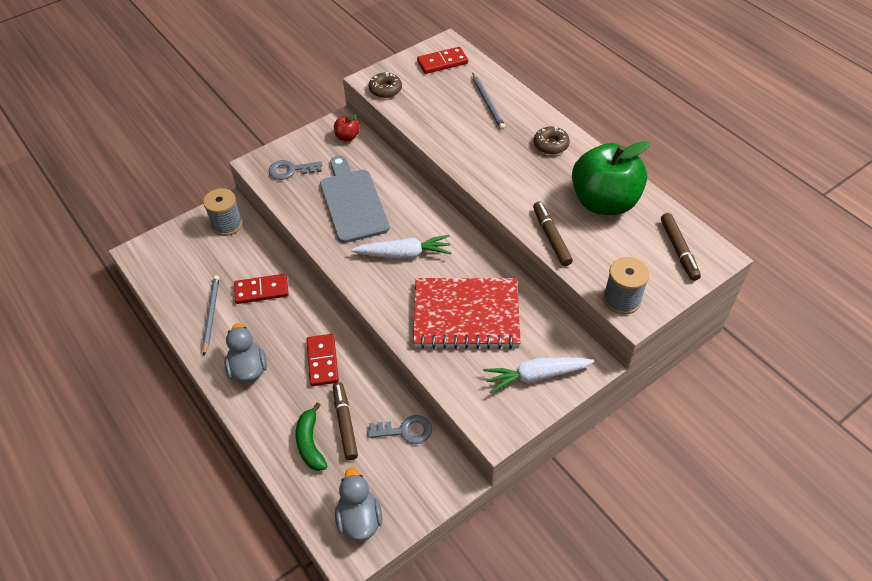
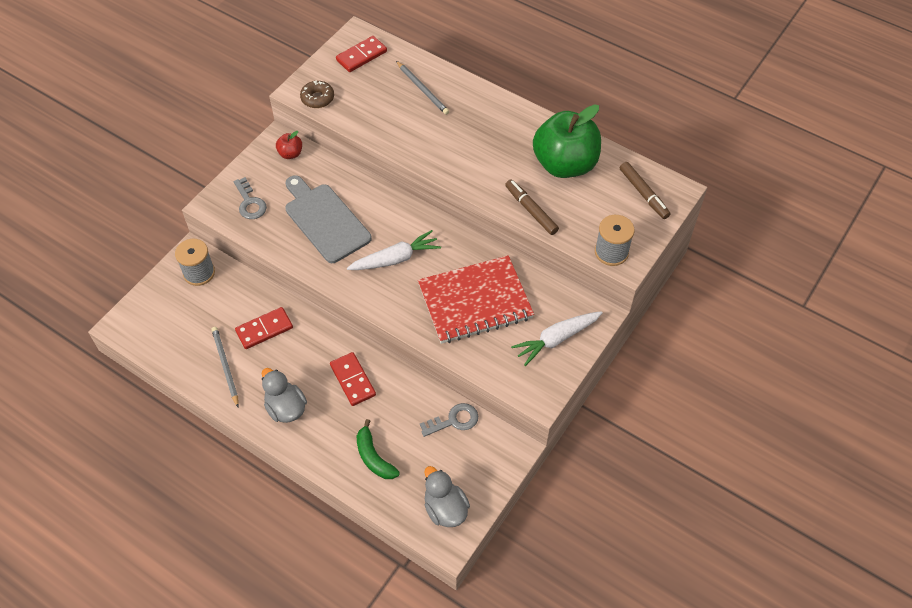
camera: 20 degrees left, 5 degrees up
(291, 170) = (250, 202): grey key -> grey key turned 90 degrees counterclockwise
(345, 423) = (397, 430): brown marker -> none
(551, 145) = (497, 119): brown donut -> none

